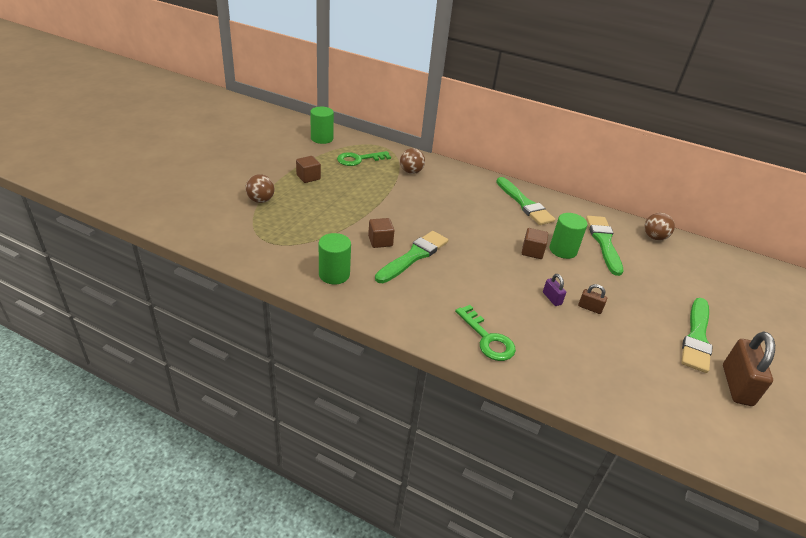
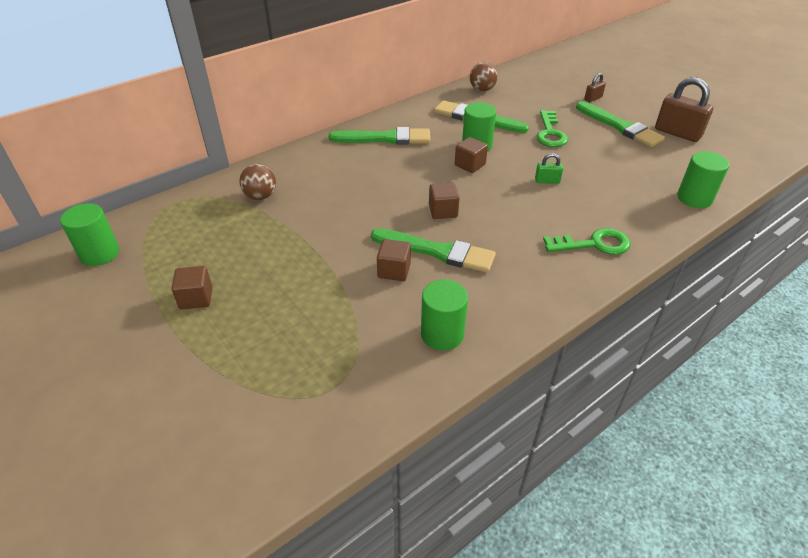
camera: 60 degrees left, 5 degrees up
(261, 200) = (219, 370): brown ball -> none
(359, 159) = (192, 233): green key -> green key (550, 133)
(414, 256) = (437, 251): green brush -> green brush turned 135 degrees clockwise
(461, 249) = (443, 211): none -> brown cube
(552, 298) = (547, 181): purple padlock -> green padlock
(589, 308) = (568, 164): brown padlock -> brown padlock (593, 98)
(621, 406) = (694, 198): none -> green cylinder

